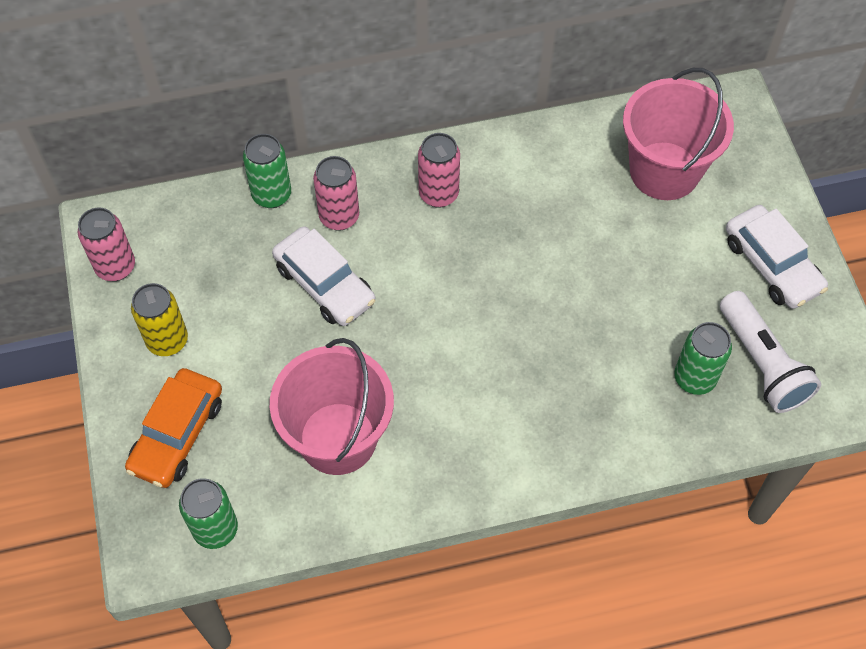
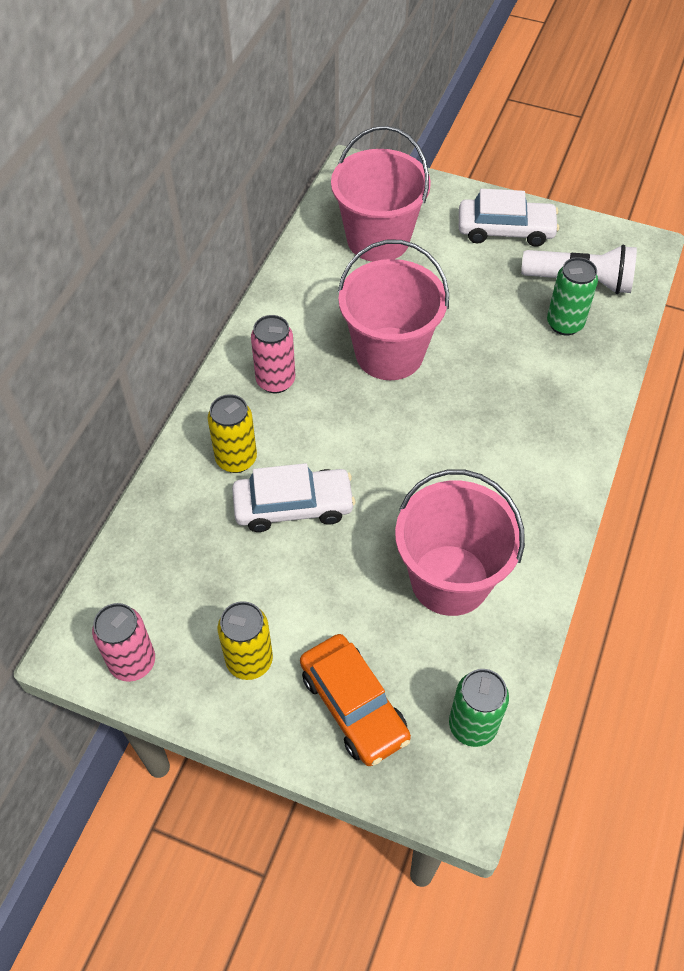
camera: 55 degrees left, 5 degrees down
(271, 195) = (169, 495): green can -> none
(339, 217) = (236, 459): pink can -> yellow can
(537, 258) = (389, 353): none -> pink bucket

